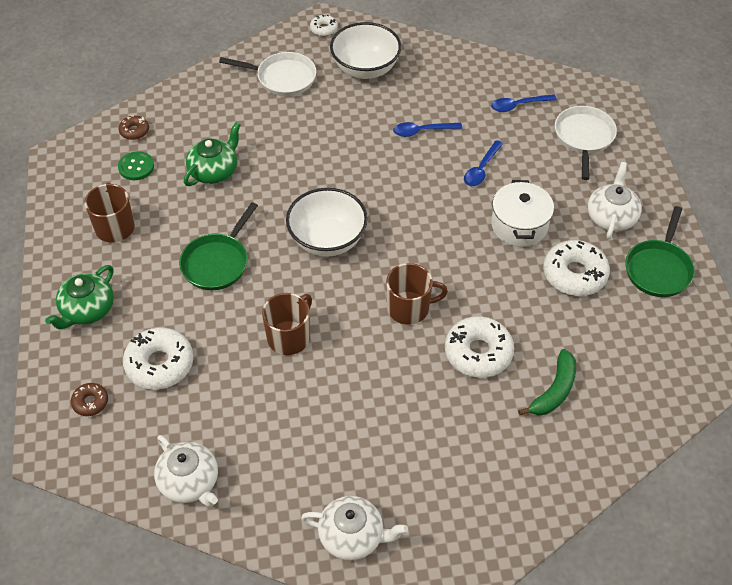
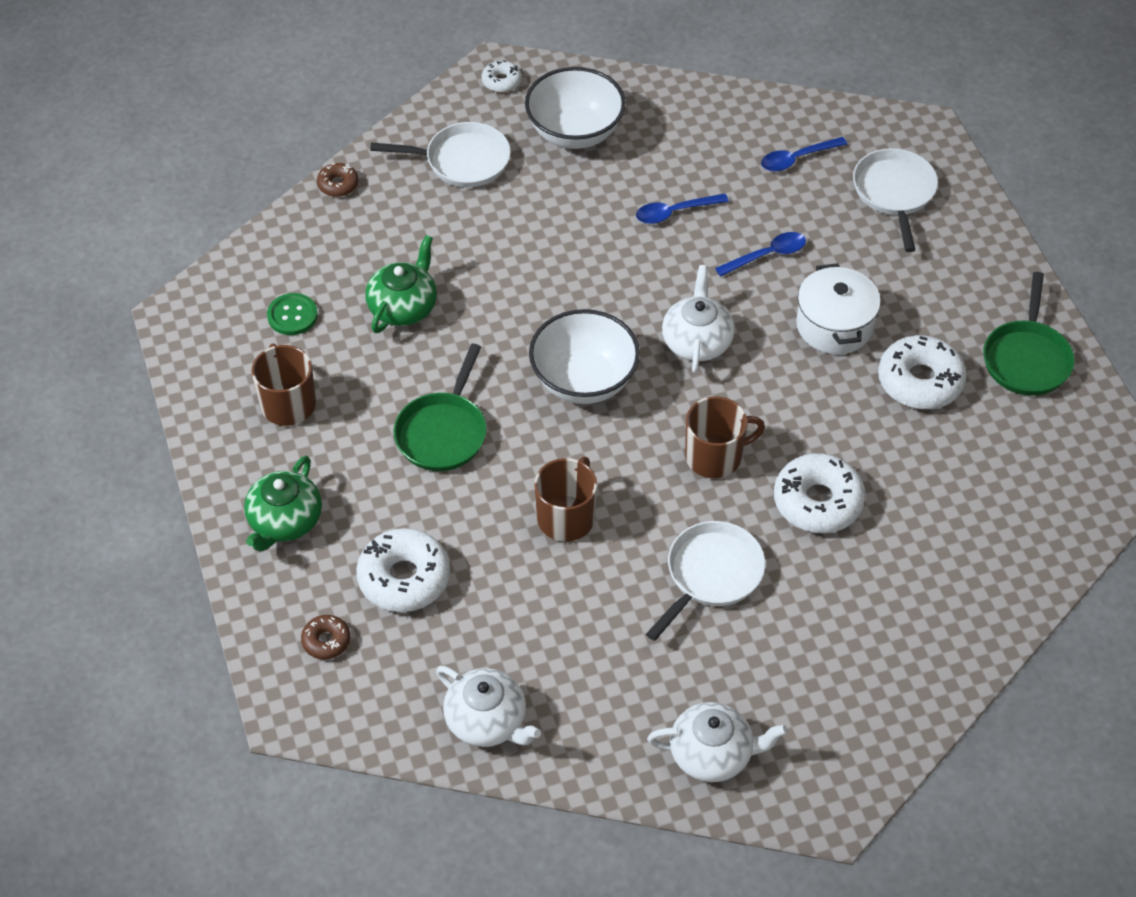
camera: 10 degrees left, 0 degrees up
(134, 131) = (274, 265): brown donut -> brown donut (338, 184)
(385, 396) = (710, 575): none -> white pan
(481, 169) = (767, 255): blue spoon -> blue spoon turned 135 degrees counterclockwise
(554, 390) = (925, 535): green banana -> none
(611, 217) = (952, 298): white teapot -> white teapot (697, 341)

